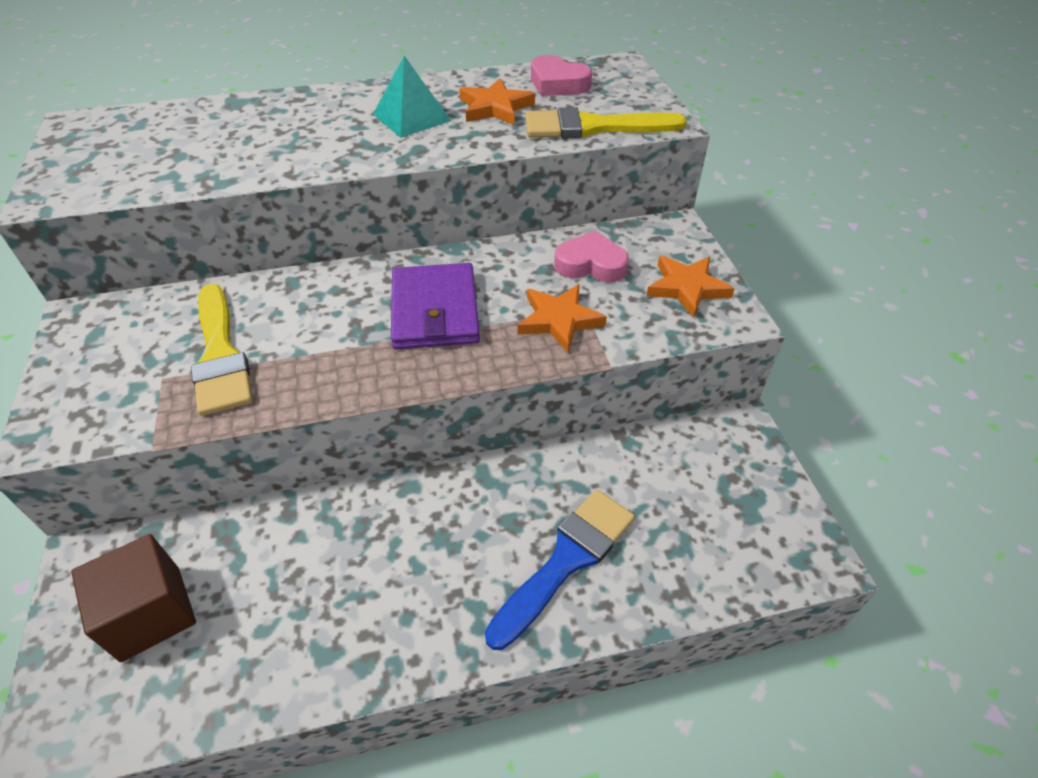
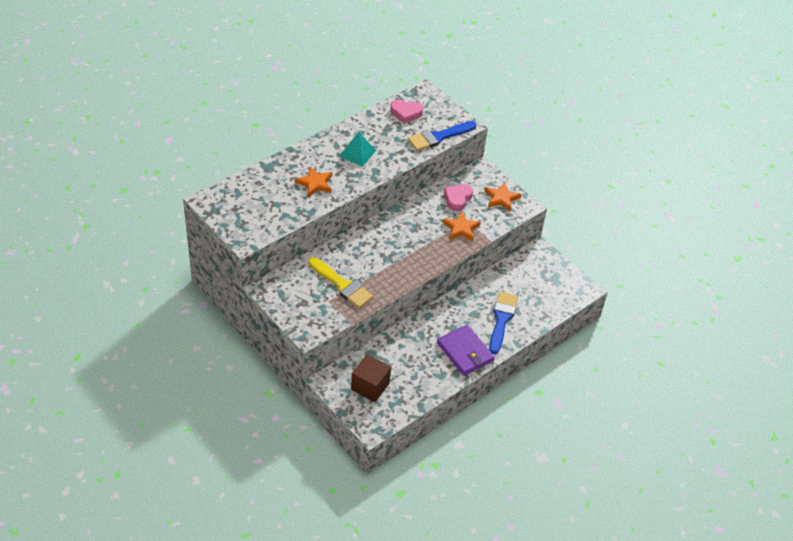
camera: 30 degrees left, 0 degrees up
(435, 311) = (410, 240): purple wallet -> purple wallet (465, 352)
(495, 107) = (389, 136): orange star -> orange star (315, 183)
(591, 264) = (457, 199): pink heart -> pink heart turned 45 degrees counterclockwise
(593, 127) = (438, 137): yellow brush -> blue brush

